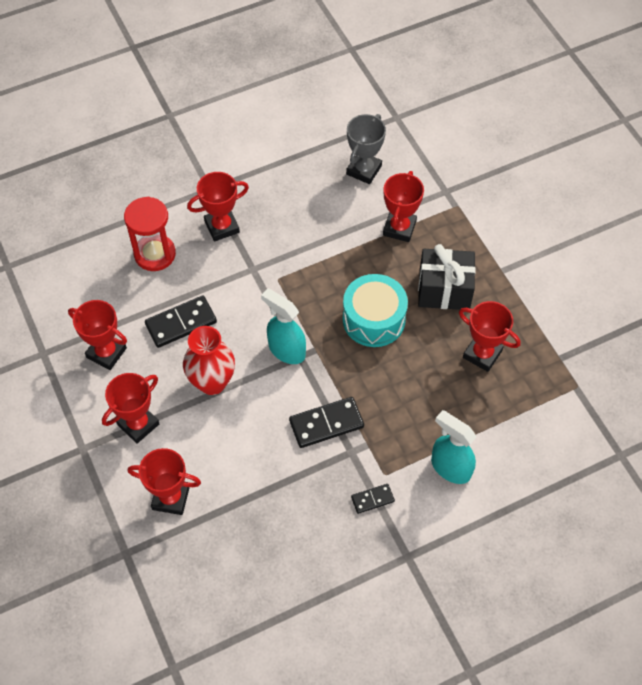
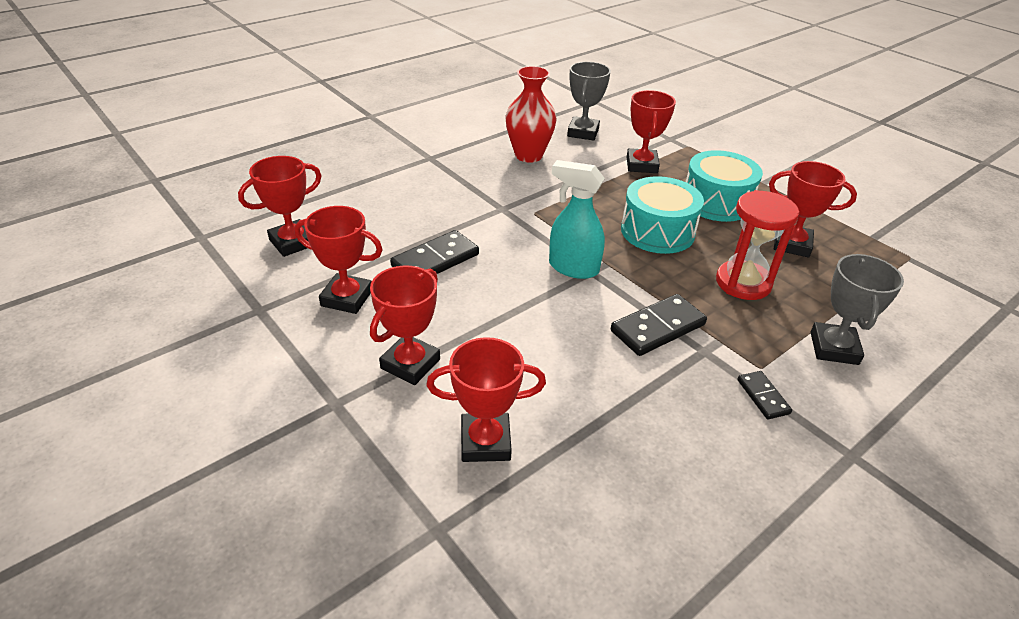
camera: 15 degrees left, 20 degrees down
(155, 254) = (384, 209): red hourglass -> red hourglass (743, 283)
(212, 382) = (495, 308): red vase -> red vase (528, 155)
(222, 227) = (454, 181): red trophy -> red trophy (293, 242)
(372, 499) = (763, 396): black domino -> black domino turned 75 degrees counterclockwise
(444, 290) = (716, 202): black gift -> turquoise drum
(450, 467) = (834, 348): turquoise spray bottle -> grey trophy

